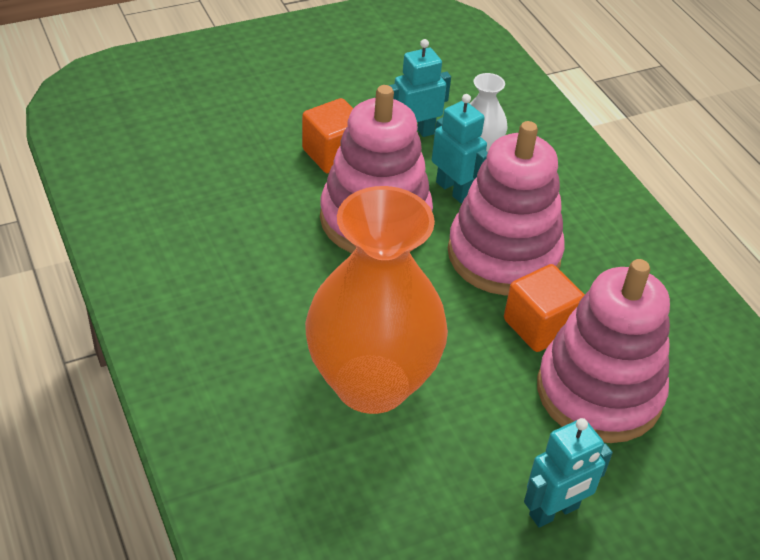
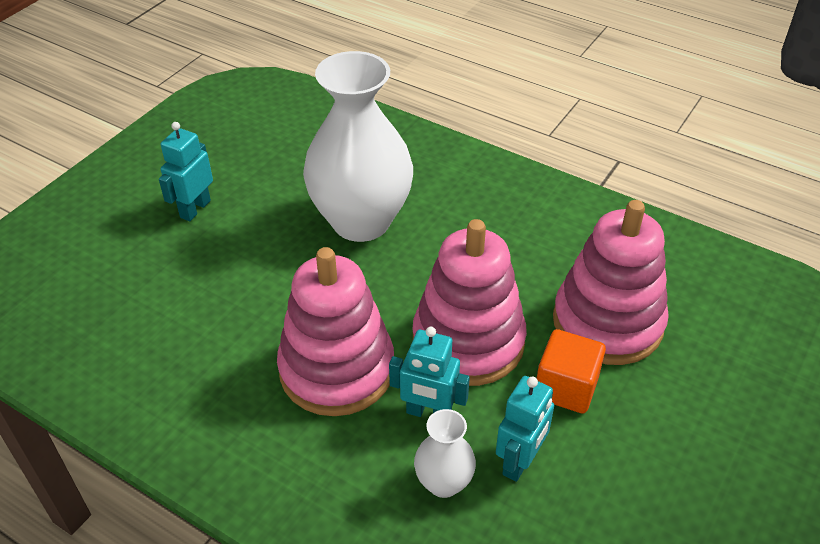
camera: 150 degrees right, 0 degrees up
(371, 383) = (361, 221): orange vase -> white vase
(539, 326) = (269, 321): orange cube -> none
(599, 392) = (197, 294): pink stacking toy -> pink stacking toy (607, 322)

